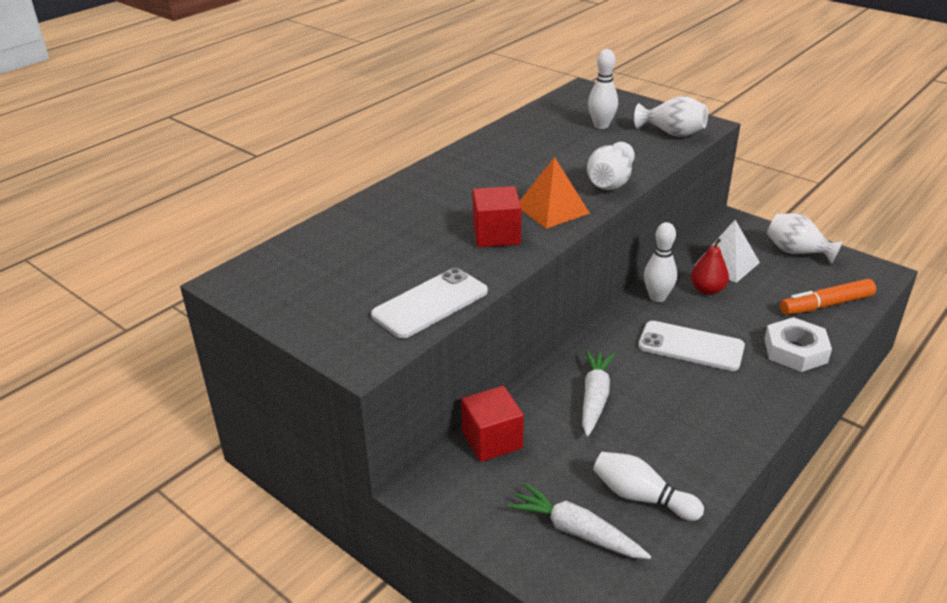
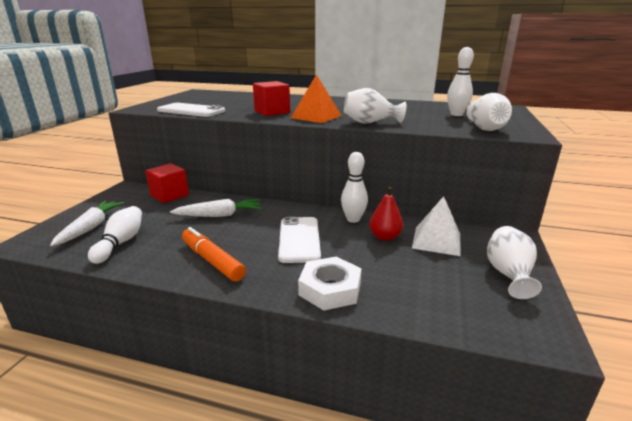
camera: 65 degrees right, 10 degrees down
(826, 305) = (428, 301): orange marker -> orange marker (212, 261)

